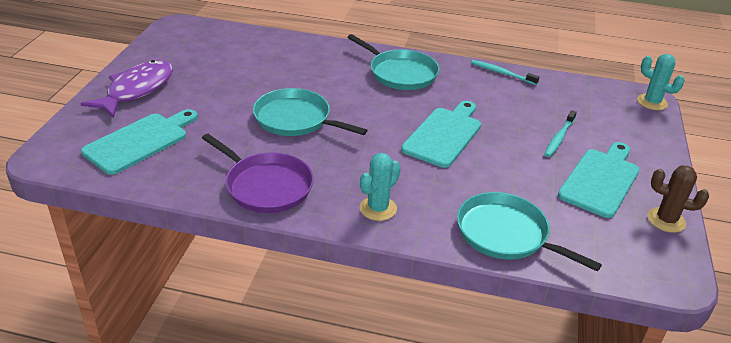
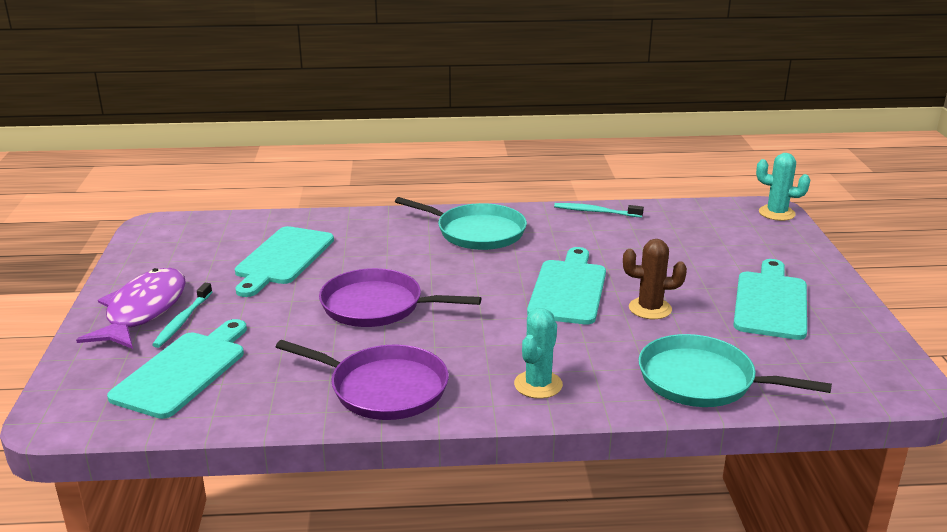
camera: 15 degrees left, 10 degrees down
(249, 68) = (282, 259): none -> turquoise cutting board
(296, 119) = (377, 306): turquoise pan -> purple pan
(559, 138) = (700, 268): turquoise toothbrush -> turquoise toothbrush (182, 321)
(666, 220) = (863, 329): brown cactus -> brown cactus (650, 309)

